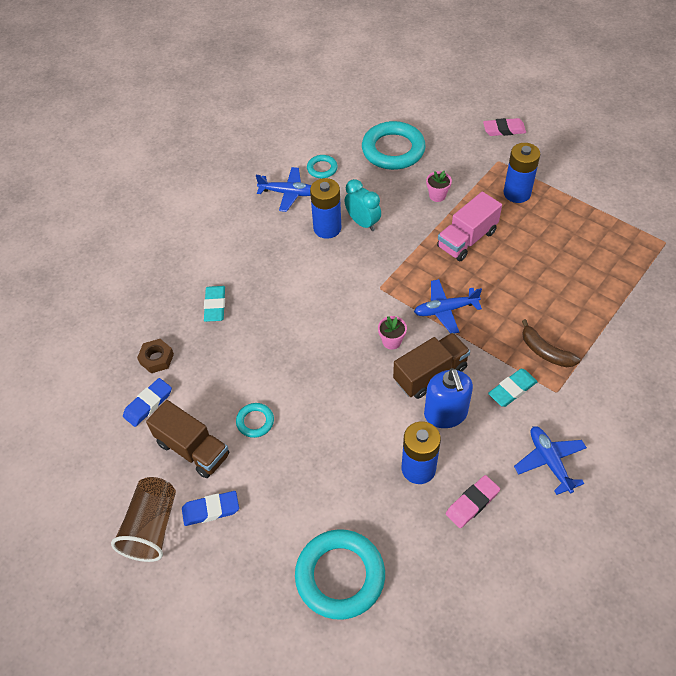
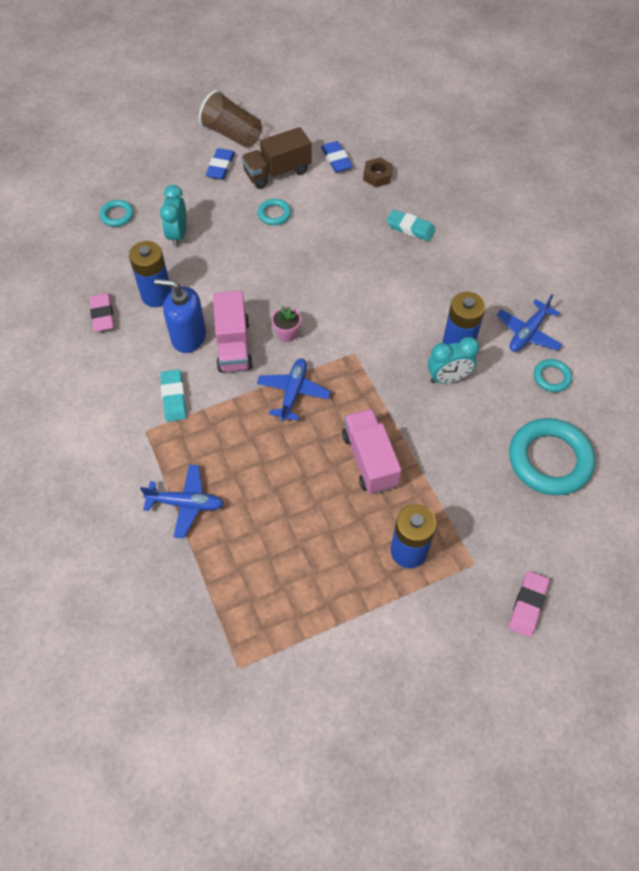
camera: 115 degrees right, 5 degrees up
(332, 495) = (178, 235): none -> turquoise clock
(340, 576) = (117, 215): turquoise ring -> turquoise ring, size x0.48
(430, 374) = (233, 345): brown truck -> pink truck
(437, 195) = (450, 466): pink flower pot -> none
(545, 352) = (191, 448): brown banana -> none
(549, 461) = (91, 385): blue plane -> blue plane (186, 504)

